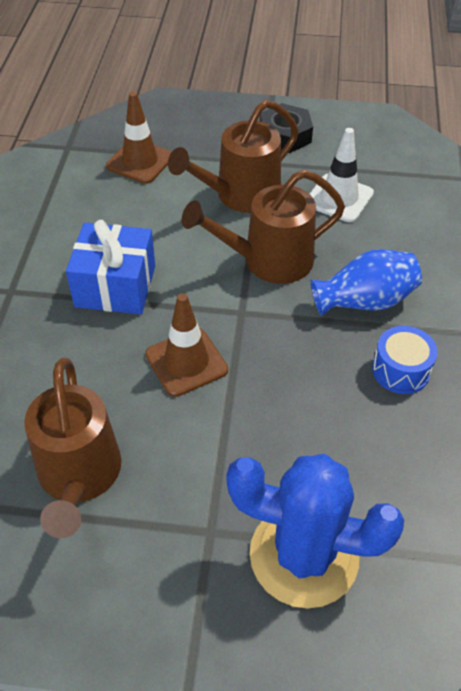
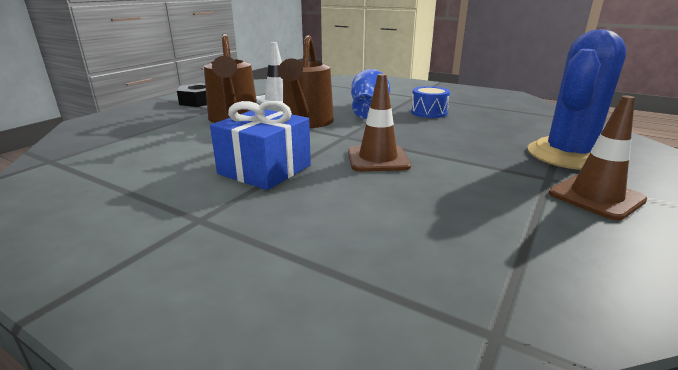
camera: 65 degrees left, 25 degrees down
(79, 478) = (484, 221): brown watering can -> none
(140, 162) = (135, 139): brown traffic cone -> brown traffic cone (596, 197)

